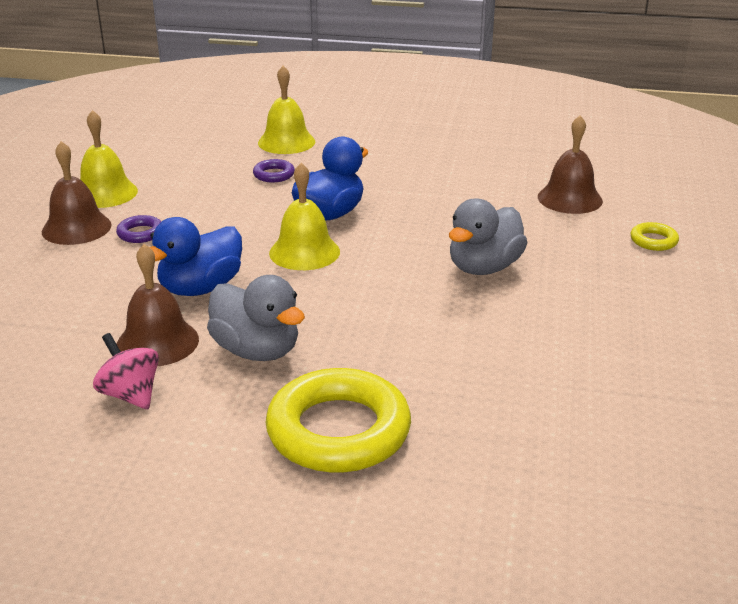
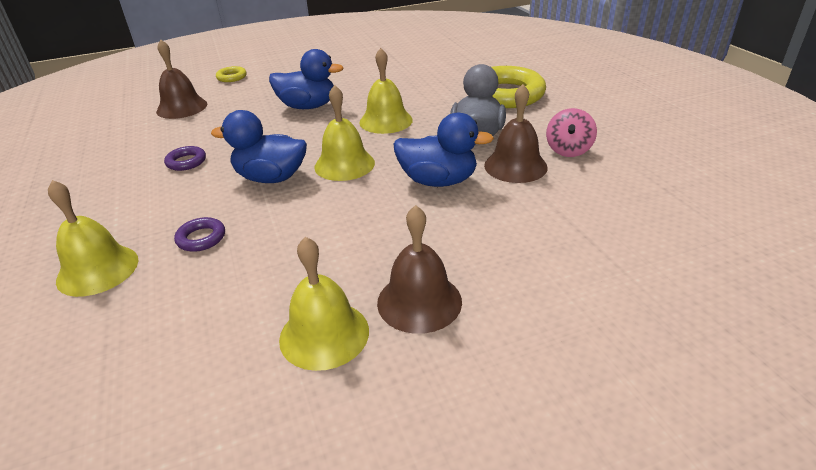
camera: 120 degrees left, 5 degrees up
(140, 233) = (389, 253): purple ring -> purple ring (186, 162)
(375, 304) = (386, 121): none -> yellow bell
(484, 268) = (308, 106): grey duck -> blue duck

